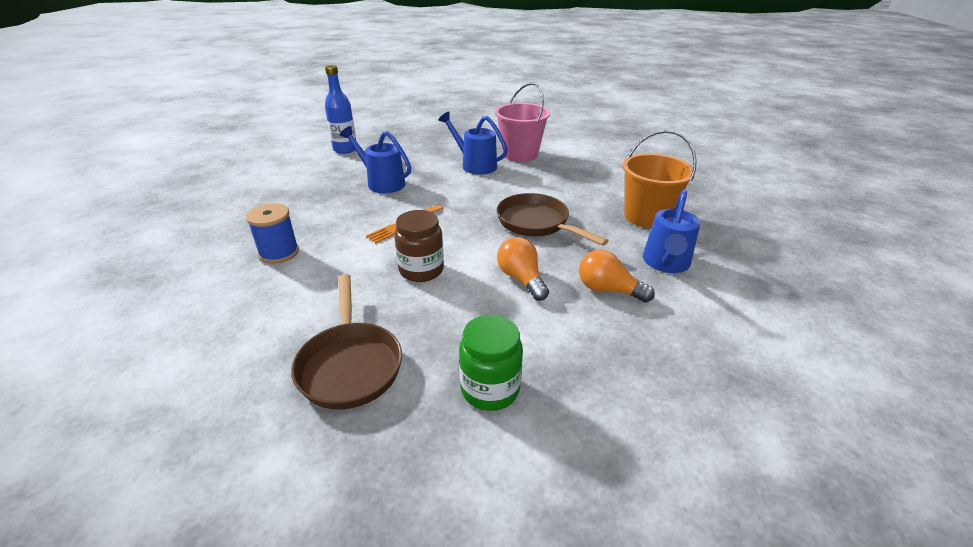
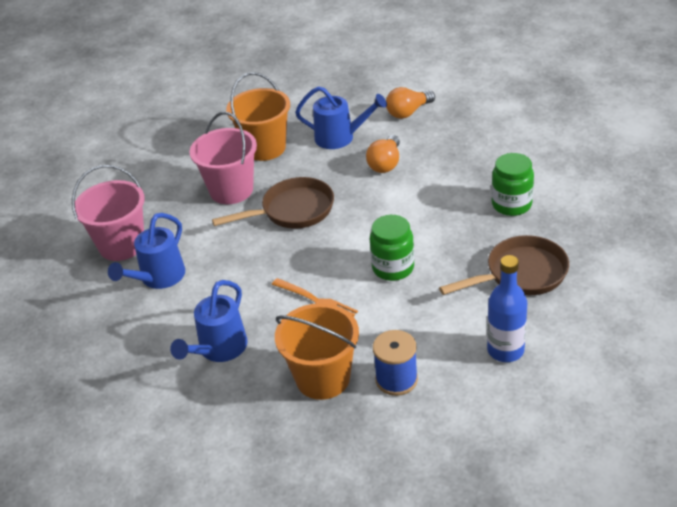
camera: 95 degrees left, 5 degrees up
(314, 219) = (323, 378): none -> orange bucket
(345, 149) = (110, 427): blue bottle -> blue bottle (505, 350)
(421, 270) = (393, 268): brown jar -> green jar
(521, 279) = (386, 208): orange light bulb -> orange light bulb (408, 112)
(537, 223) = (292, 211): brown pan -> brown pan turned 150 degrees counterclockwise
(578, 196) = (231, 190): none -> pink bucket

